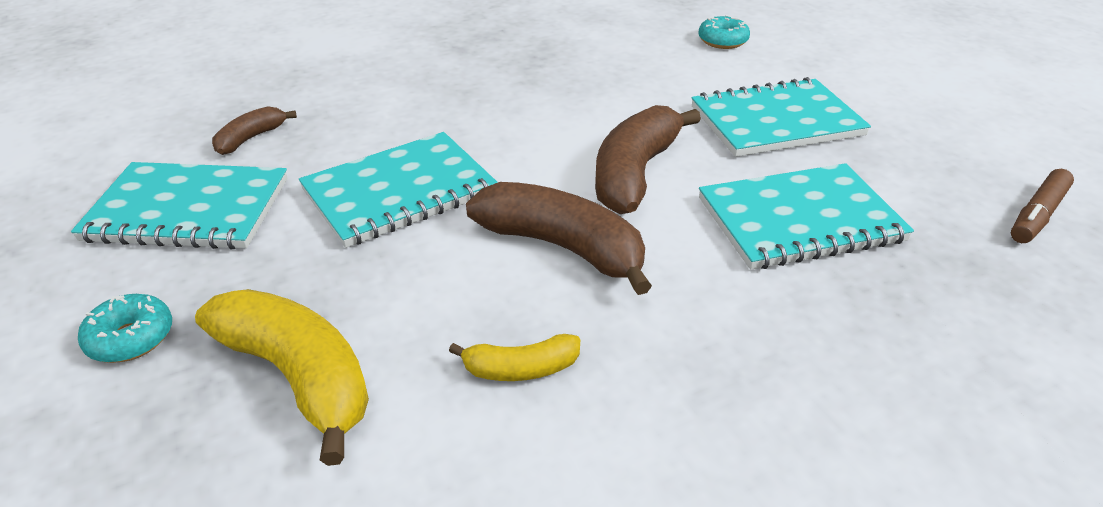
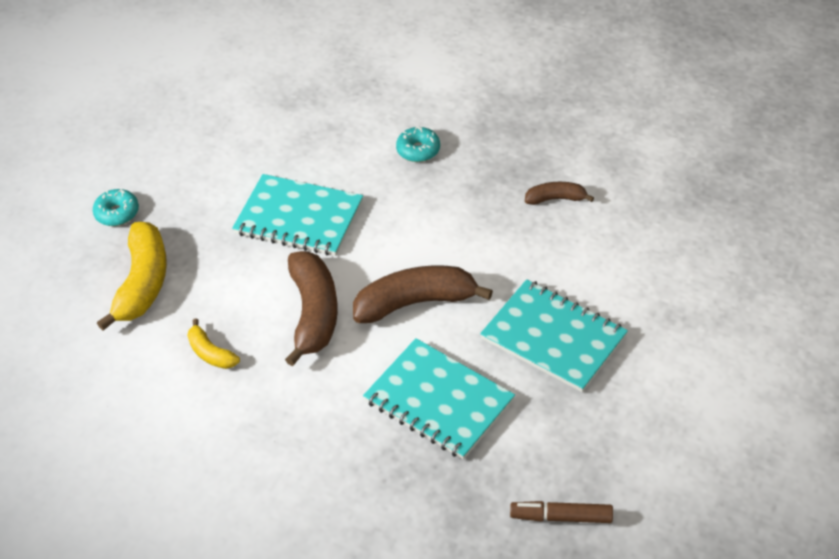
camera: 55 degrees right, 10 degrees up
(188, 210) = (209, 154): turquoise notebook -> none
(251, 138) = (287, 123): brown banana -> brown banana (556, 199)
(722, 41) = (653, 251): turquoise donut -> turquoise donut (418, 150)

